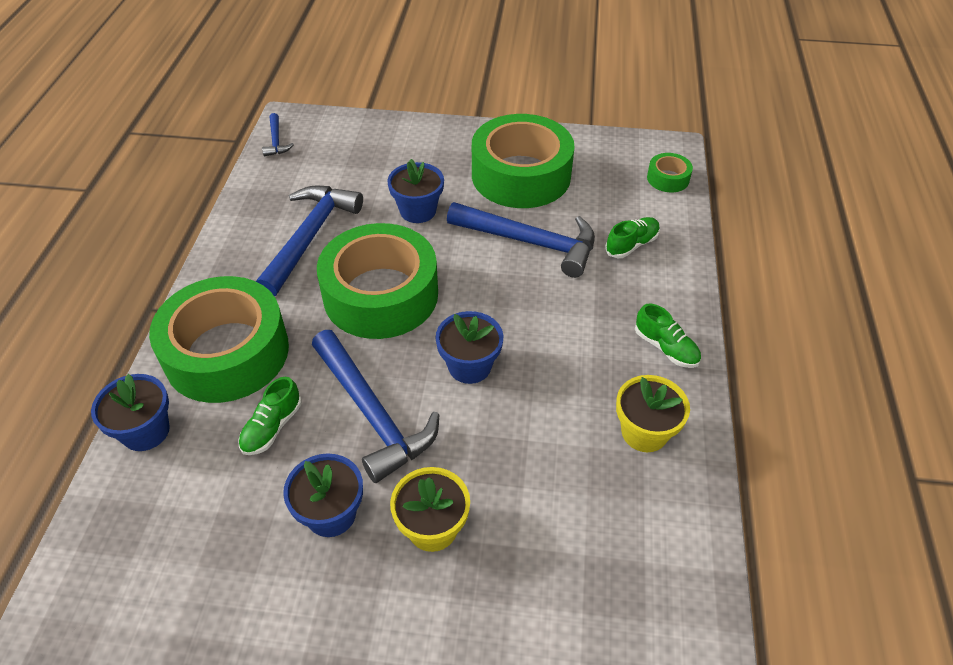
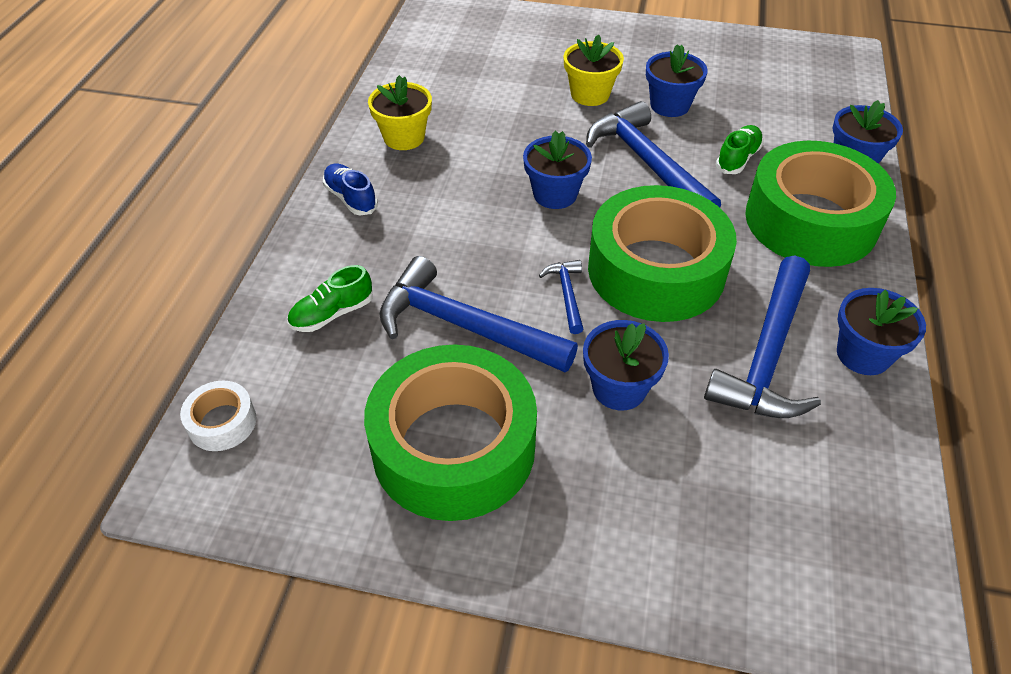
camera: 175 degrees left, 0 degrees up
(240, 241) = (863, 354): none -> blue flower pot
(276, 141) = (900, 569): blue hammer -> blue hammer (567, 295)
(665, 348) = (351, 198): green shoe -> blue shoe
(668, 178) = (222, 422): green tape -> white tape

